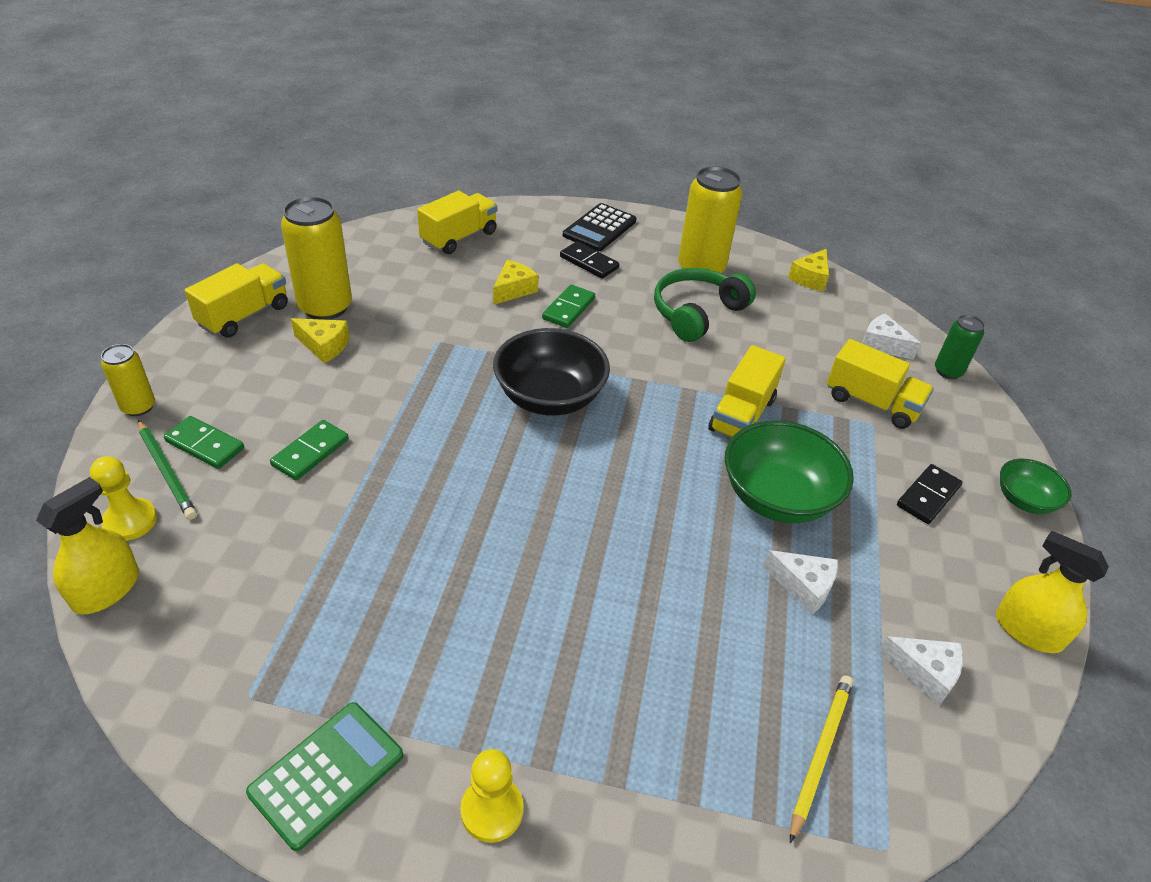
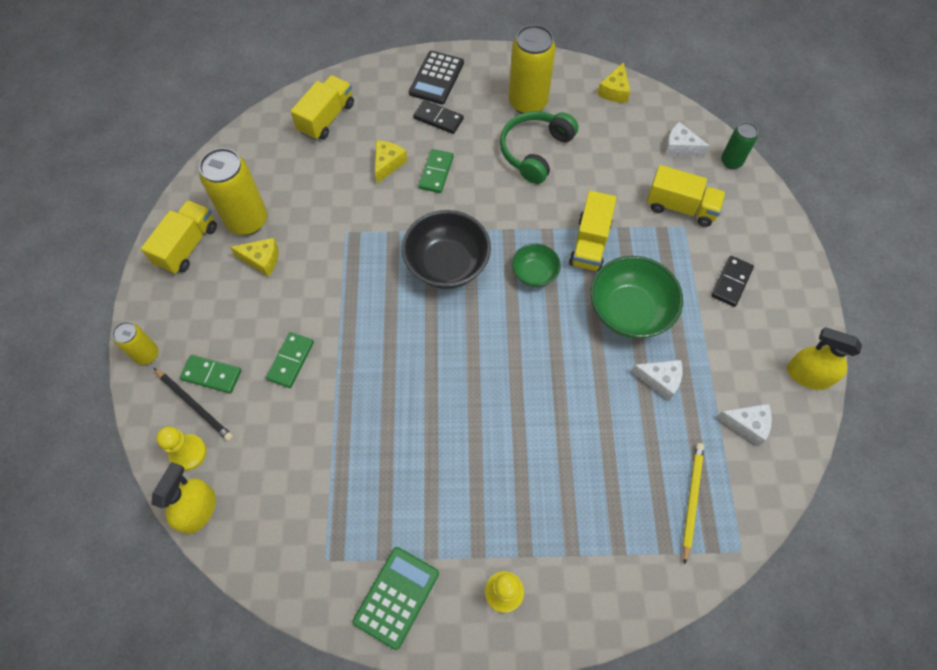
camera: 10 degrees left, 20 degrees up
(167, 471) = (195, 405): green pencil -> black pencil
(1024, 500) = (796, 268): green bowl -> green bowl (534, 273)

